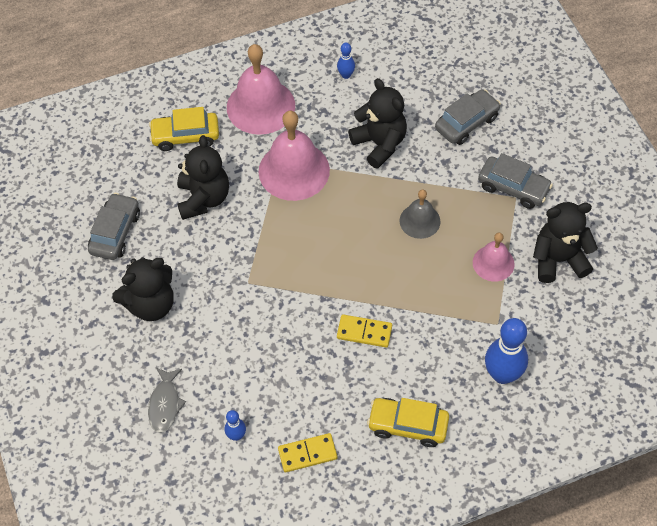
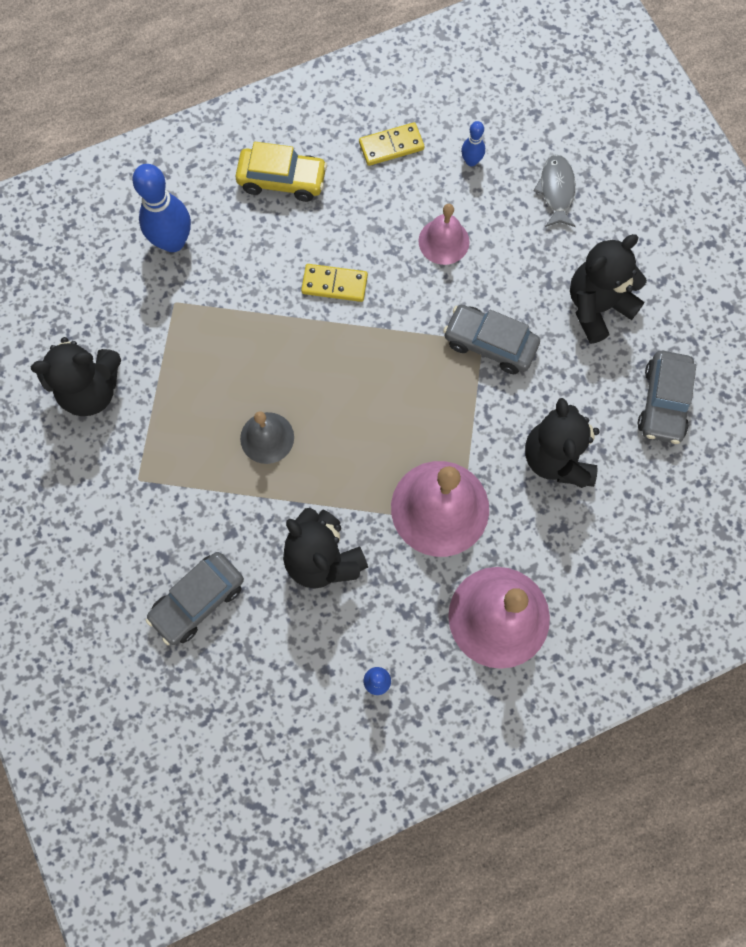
camera: 175 degrees right, 15 degrees up
(185, 136) = (599, 558): yellow car -> none
(493, 263) = (174, 381): pink bell -> pink bell (444, 241)
(513, 188) = (140, 494): grey car -> grey car (490, 344)

